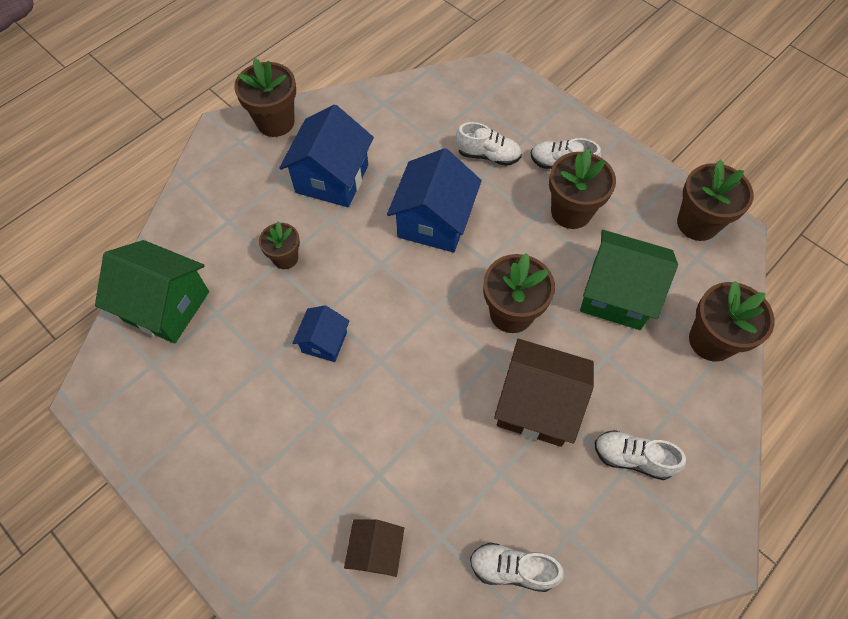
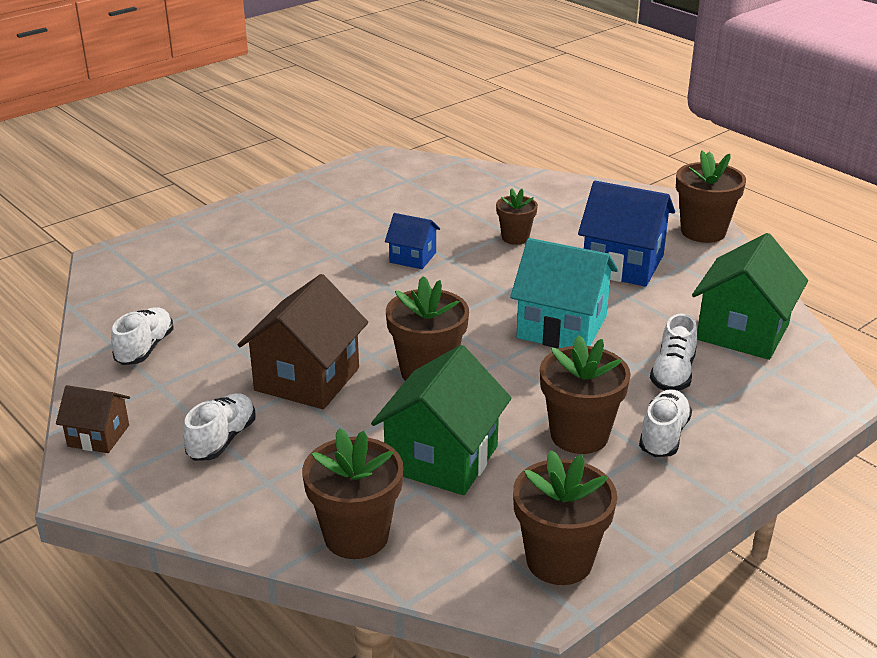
camera: 95 degrees right, 30 degrees down
(166, 306) = (465, 183): green house -> green house (742, 332)
(376, 551) = (197, 279): brown house -> brown house (98, 436)
(434, 222) = (562, 327): blue house -> turquoise house

